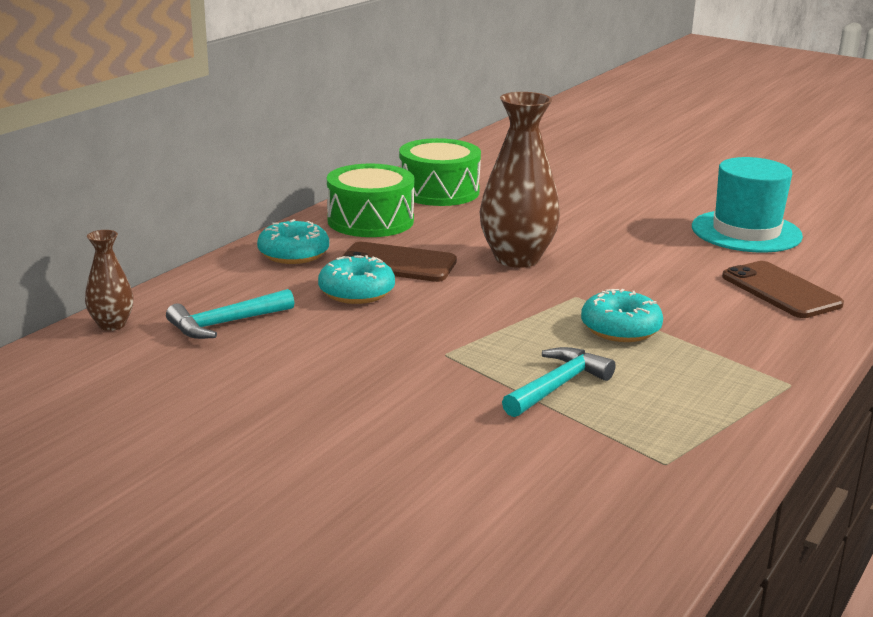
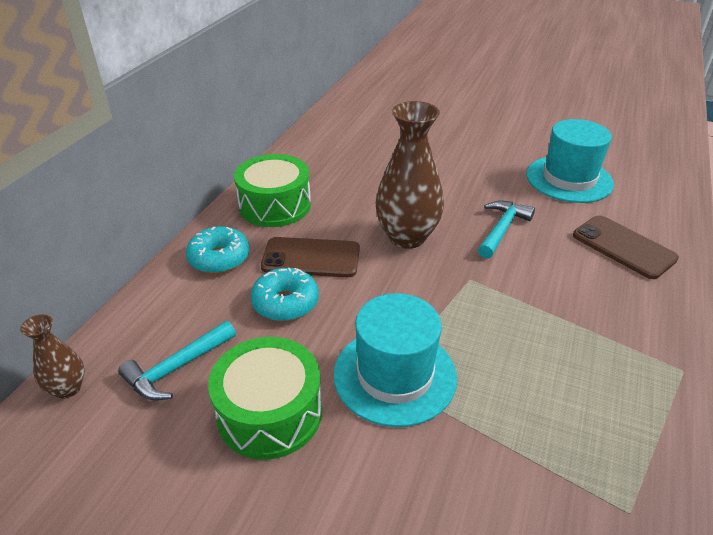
camera: 10 degrees left, 15 degrees up
(439, 191) = (321, 162): green drum -> green drum (270, 413)
(456, 352) = (394, 375): none -> turquoise hat
(557, 386) = (496, 409): turquoise hammer -> turquoise hammer (502, 229)
(620, 329) = (520, 317): turquoise donut -> none

